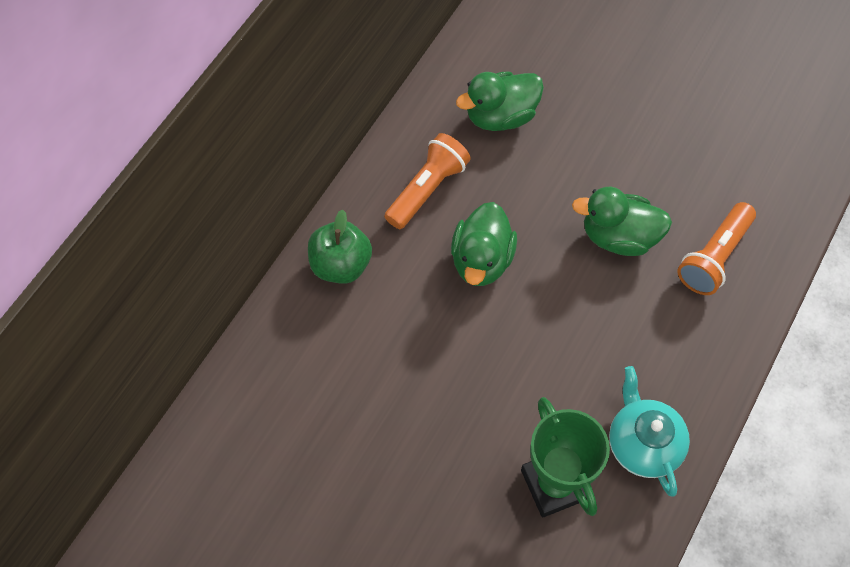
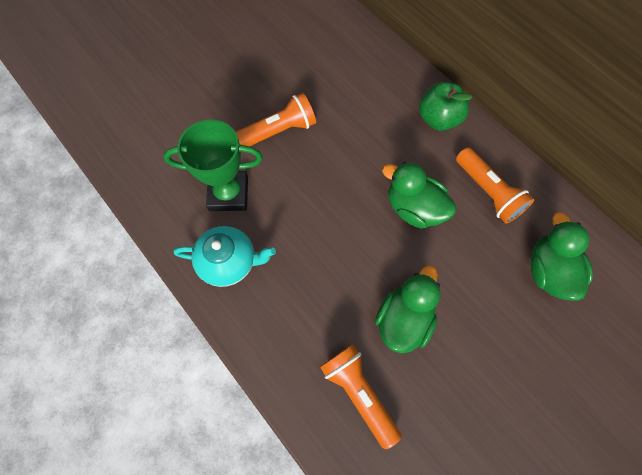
camera: 110 degrees right, 5 degrees up
(434, 457) = (279, 131): none -> orange flashlight

